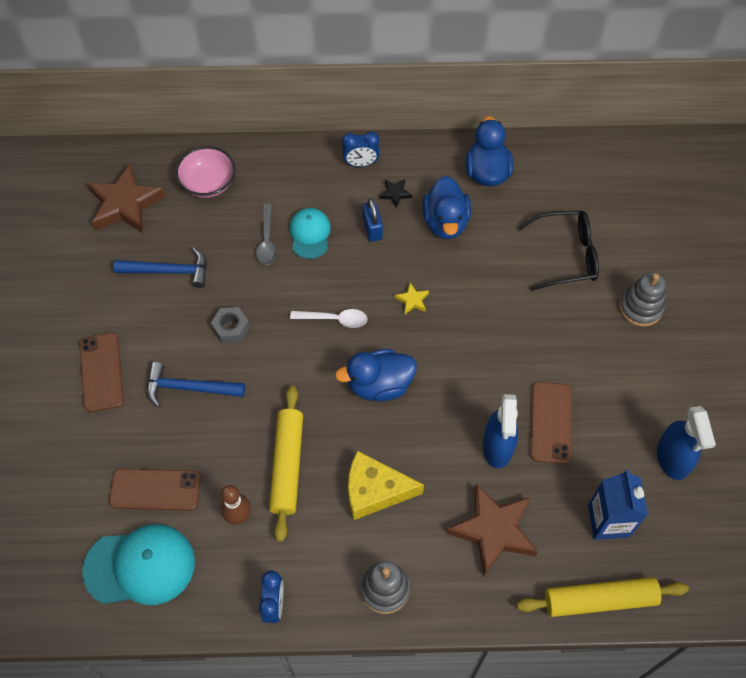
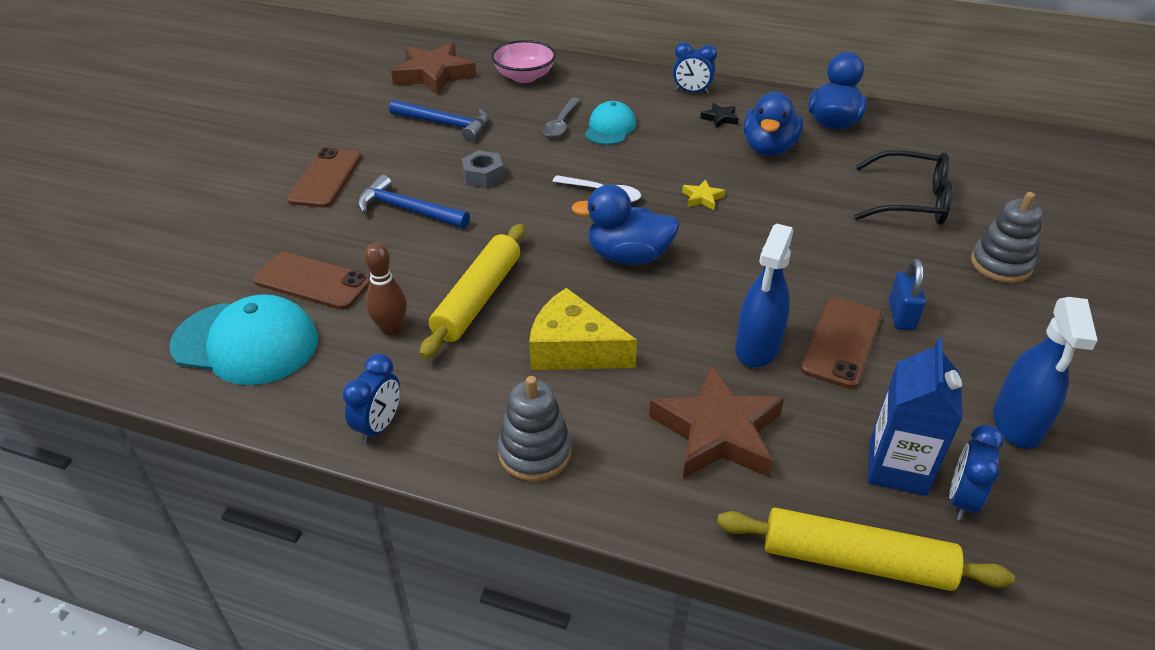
camera: 20 degrees right, 20 degrees down
(372, 229) = (681, 137): blue padlock -> blue padlock (901, 315)
(650, 532) = (961, 500): none -> blue clock

